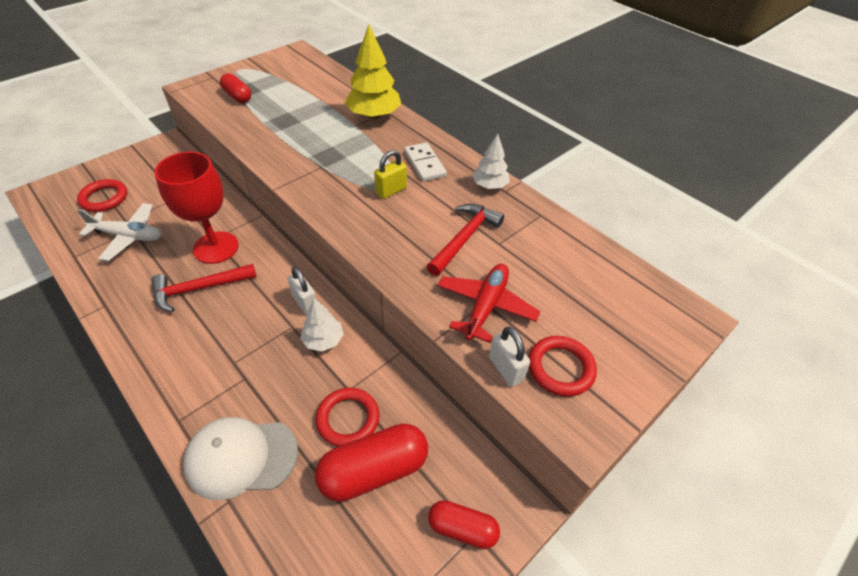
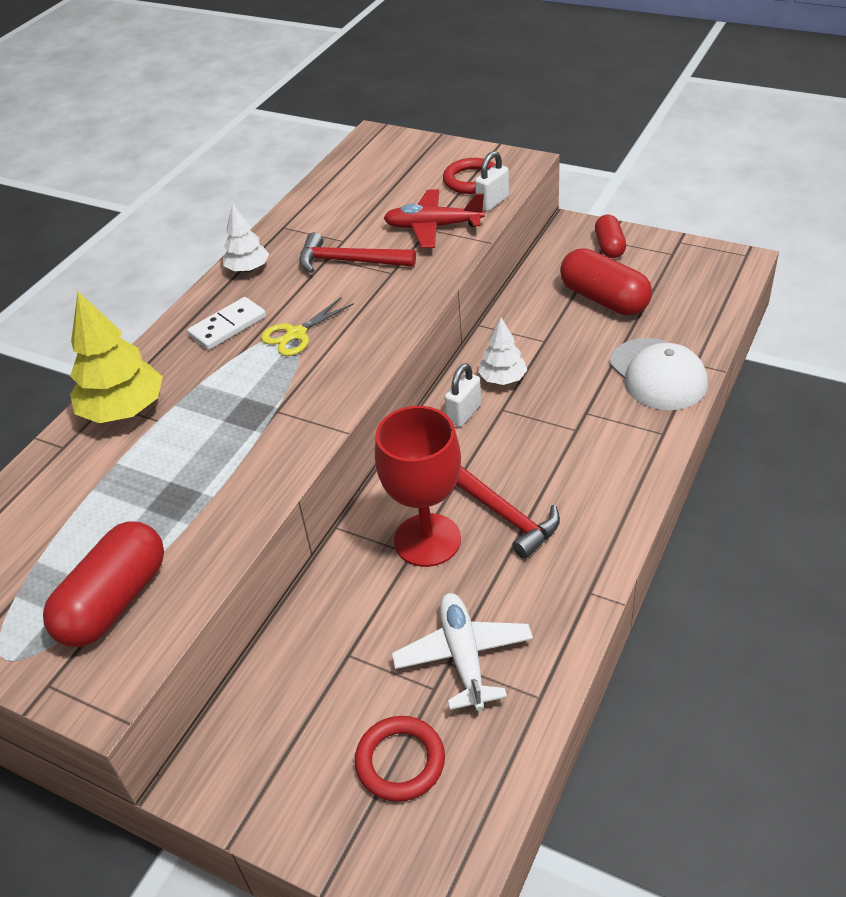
camera: 105 degrees left, 5 degrees down
(237, 96) = (114, 601): red capsule -> red capsule, size x1.67
(348, 419) = (572, 329): red ring -> none
(391, 191) = (296, 334): yellow padlock -> yellow scissors

